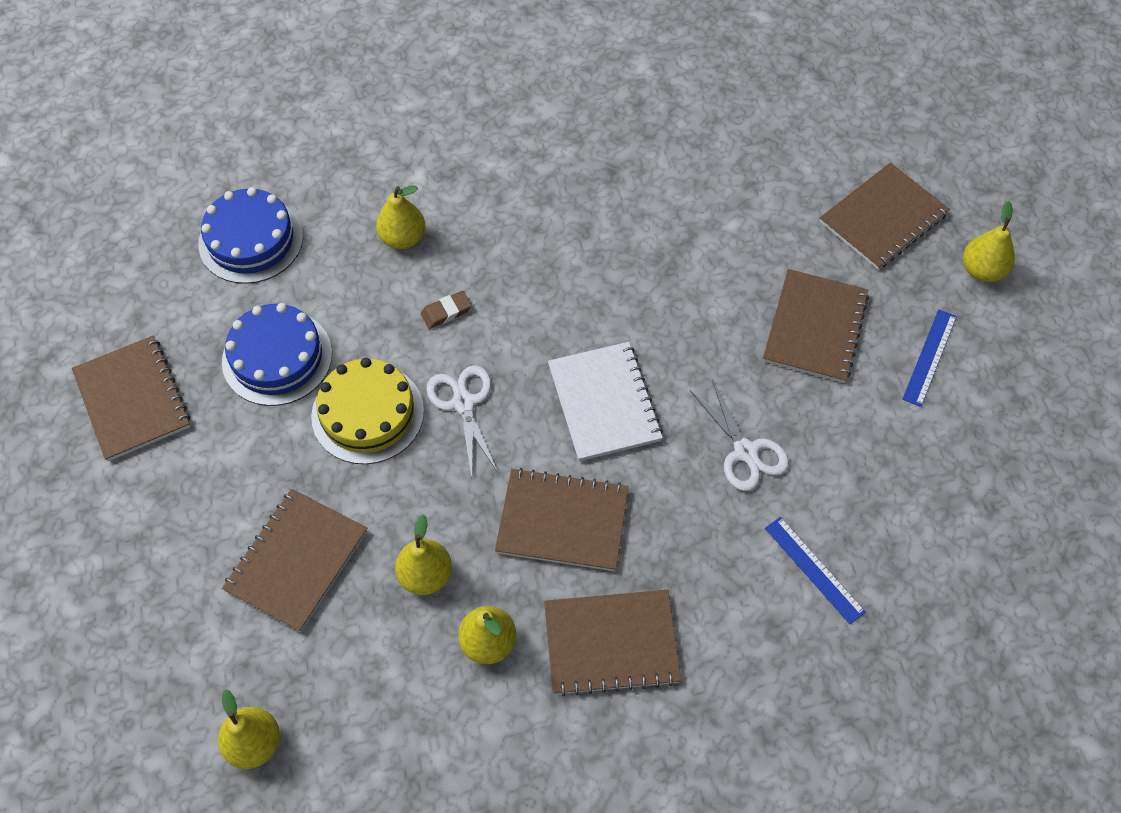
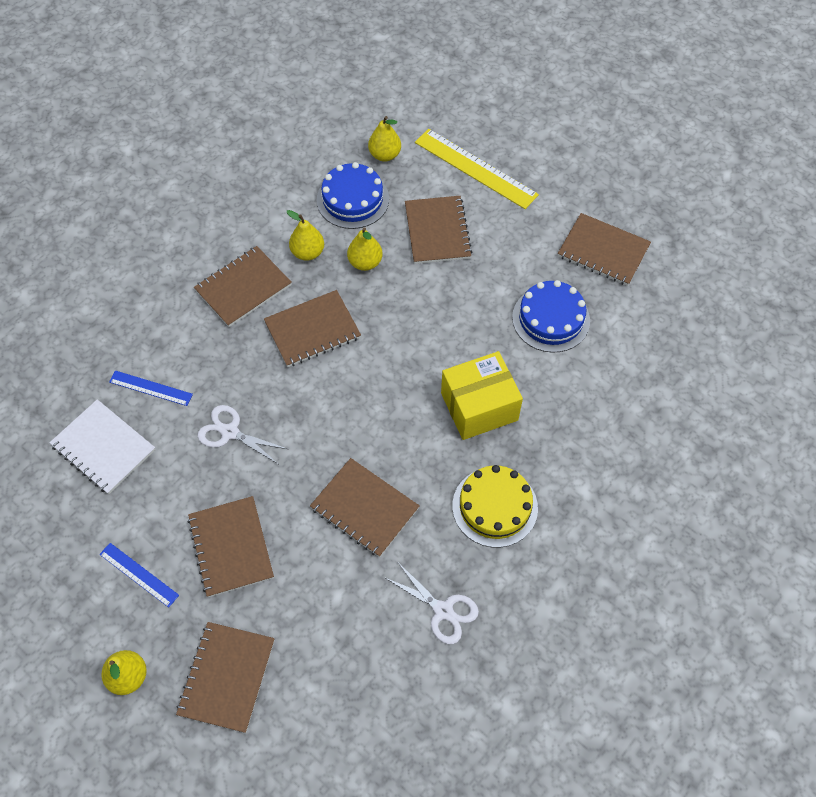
camera: 145 degrees right, 0 degrees up
(157, 628) = (475, 168): none -> yellow ruler
(251, 240) = (641, 376): blue cake -> blue cake (352, 199)
(367, 413) = (470, 320): yellow cake -> yellow cake (495, 507)
(403, 238) = (551, 438): yellow pear -> none
(446, 312) = (479, 406): brown eraser -> yellow box
(463, 403) = (420, 359): white scissors -> white scissors (443, 611)
(604, 403) = (337, 410): white notebook -> white notebook (103, 448)
(649, 284) = (364, 508): none -> brown notebook
(929, 357) = (139, 574): blue ruler -> blue ruler turned 45 degrees counterclockwise

